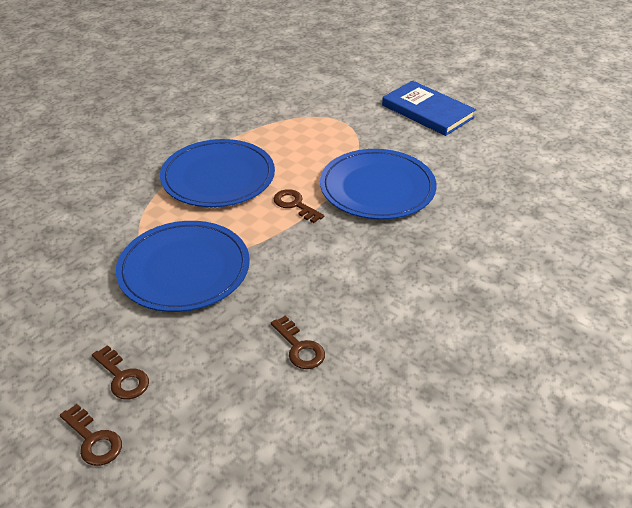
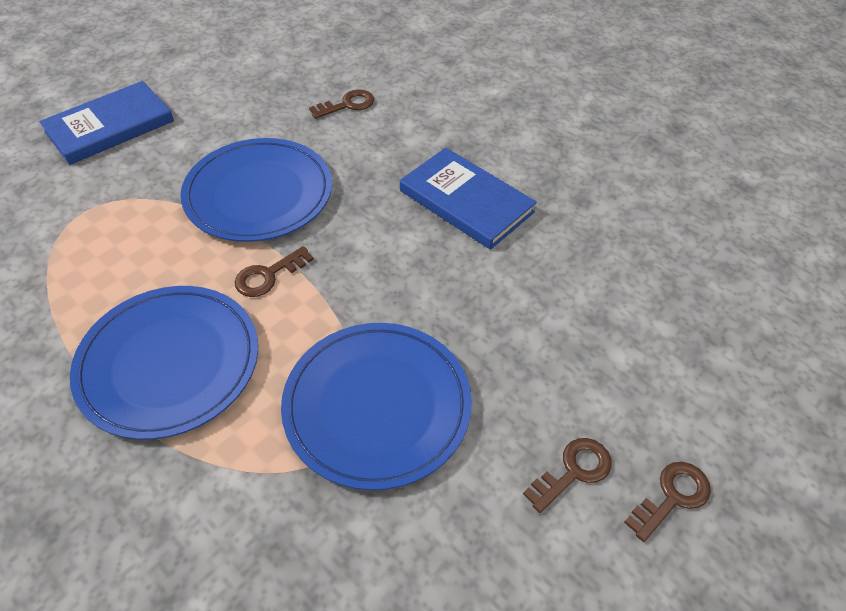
camera: 85 degrees left, 10 degrees up
(299, 348) = (525, 290): brown key -> brown key (347, 105)
(401, 304) = (466, 201): none -> blue book

